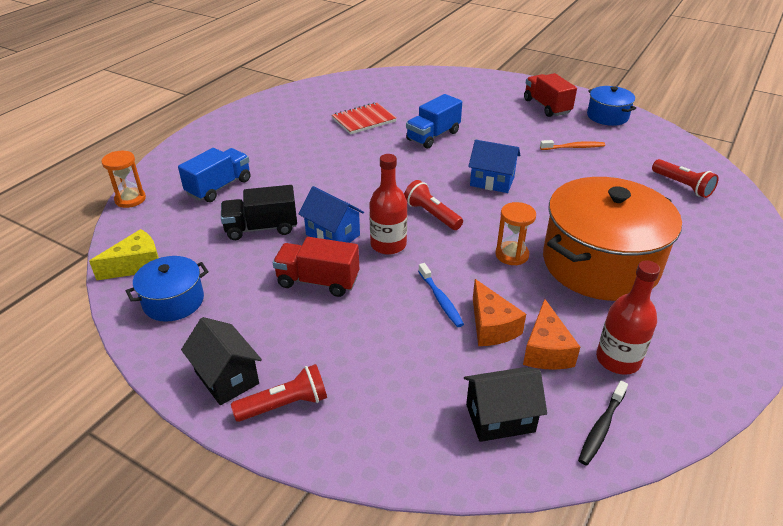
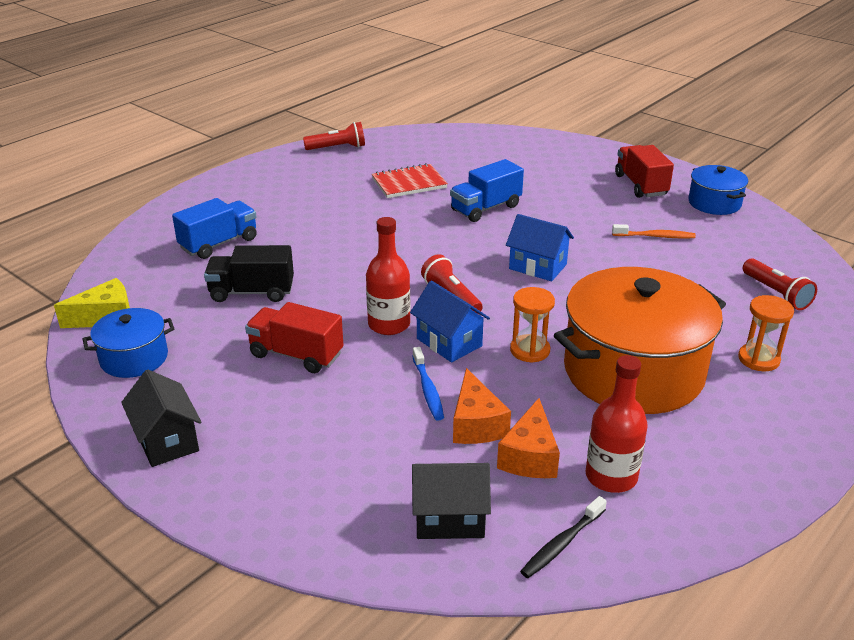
camera: 10 degrees right, 5 degrees down
(130, 199) = (118, 247): orange hourglass -> orange hourglass (758, 359)
(285, 404) = (219, 475): red flashlight -> red flashlight (337, 148)
(333, 235) = (329, 307): blue house -> blue house (449, 342)

